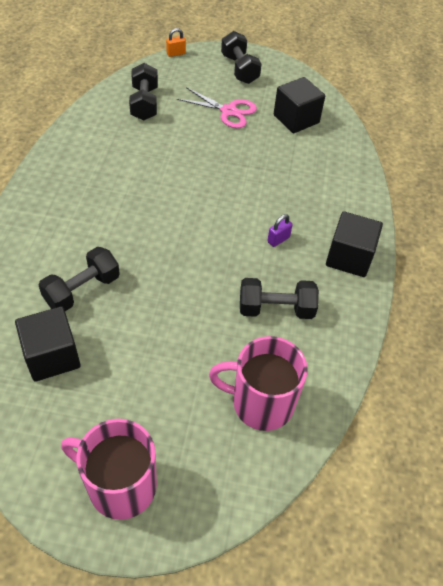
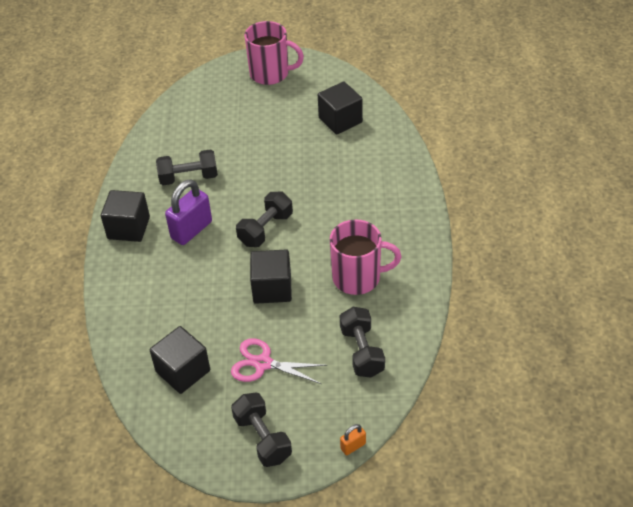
camera: 175 degrees right, 5 degrees down
(82, 290) = (339, 161): black dumbbell -> black dumbbell (265, 229)
(206, 165) = (272, 288): none -> black cube
(261, 403) = (193, 123): pink mug -> pink mug (358, 278)
(278, 239) = (191, 230): purple padlock -> purple padlock, size x2.12

